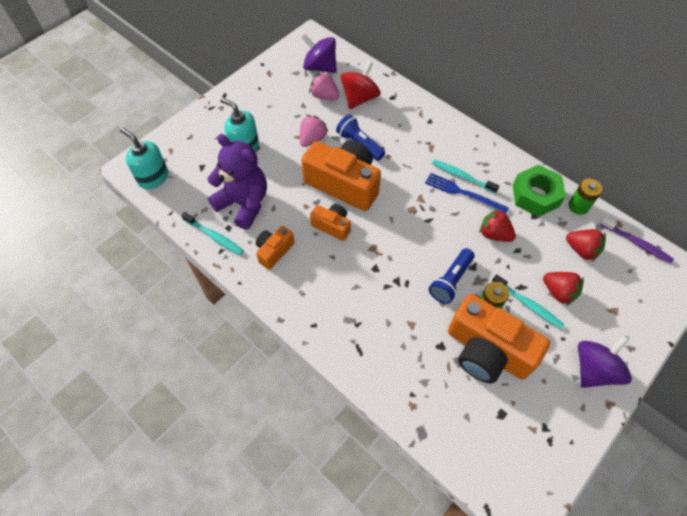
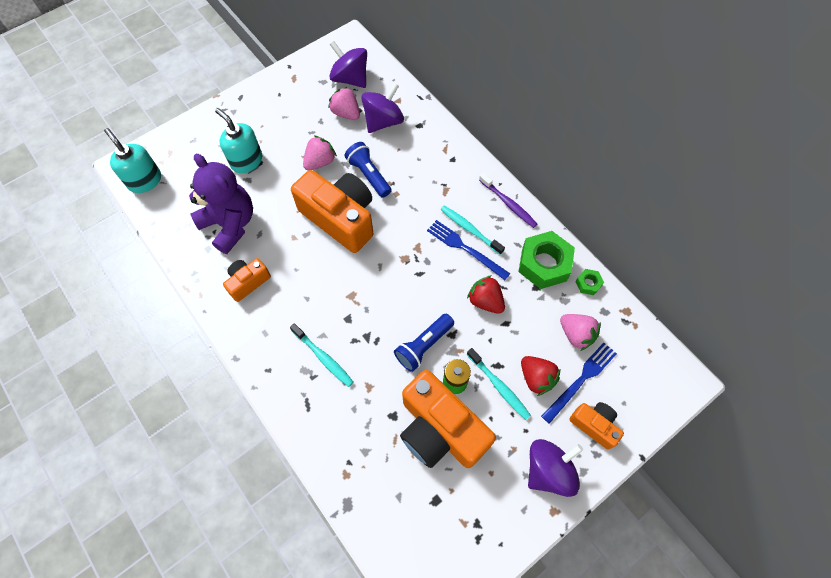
camera: 10 degrees right, 5 degrees up
(214, 236) = (191, 256): turquoise toothbrush -> turquoise toothbrush (323, 357)
(332, 226) = (315, 264): orange camera -> orange camera (594, 425)
(359, 98) = (383, 121): red spinning top -> purple spinning top
(578, 206) = (588, 284): green battery -> green nut
(581, 250) = (576, 334): red strawberry -> pink strawberry
(597, 287) = (580, 380): none -> blue fork
(636, 243) = (640, 337): purple toothbrush -> purple toothbrush (508, 204)

